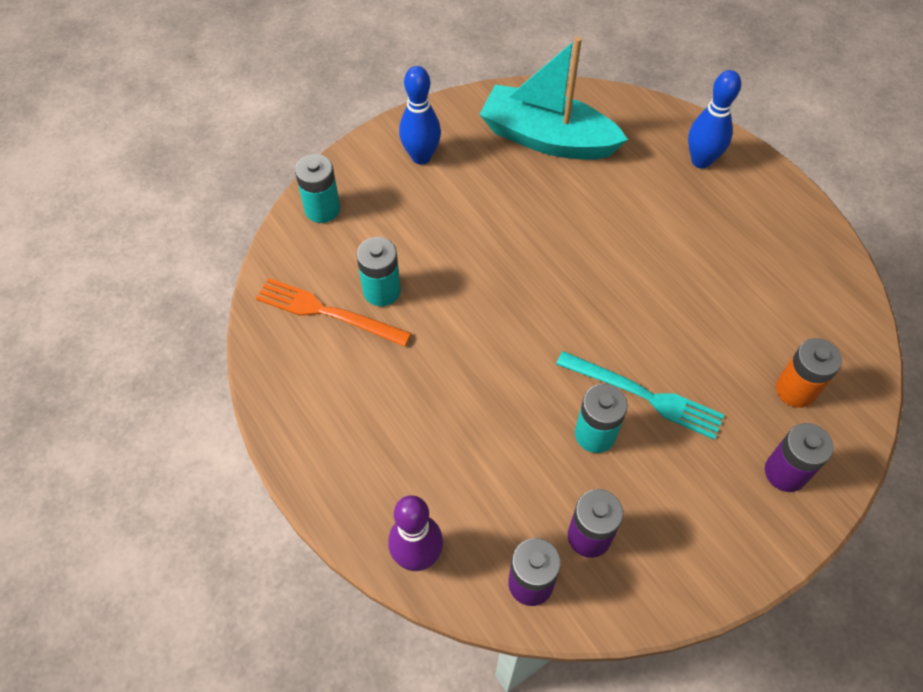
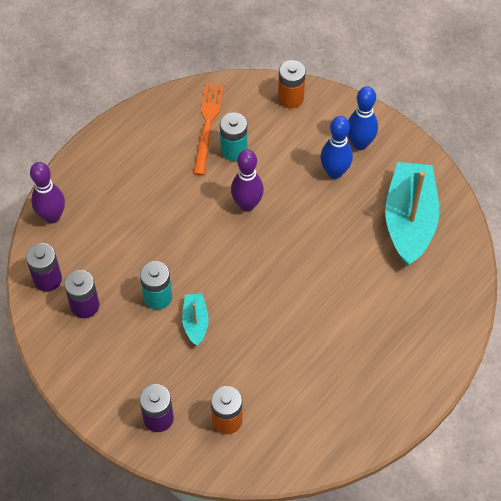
camera: 75 degrees right, 0 degrees up
(322, 209) = (290, 98): turquoise battery -> orange battery
(474, 295) = (247, 204): none -> purple bowling pin
(644, 395) = (195, 322): turquoise fork -> turquoise boat
(701, 161) = (427, 332): blue bowling pin -> blue bowling pin (334, 172)

